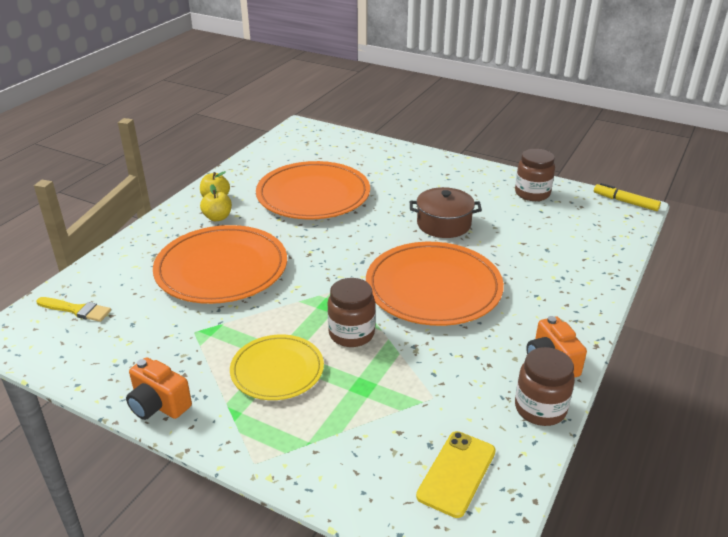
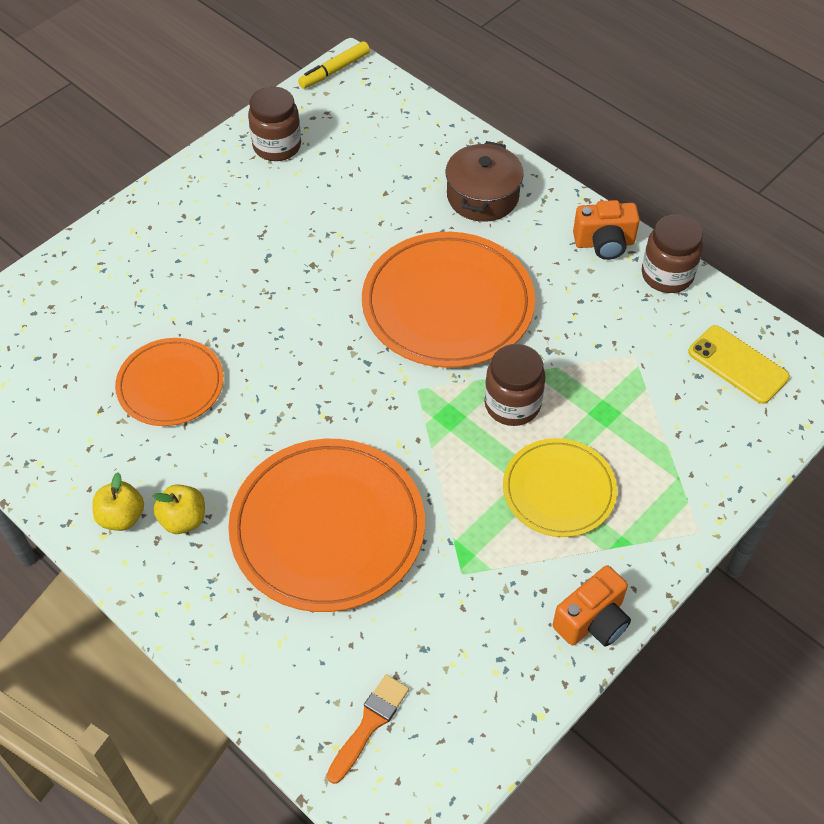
camera: 75 degrees left, 20 degrees up
(76, 310) = (369, 724): yellow brush -> orange brush
(313, 195) = (170, 385): orange plate -> orange plate, size x0.59
(443, 224) = (313, 256): brown pot -> brown pot (482, 196)

